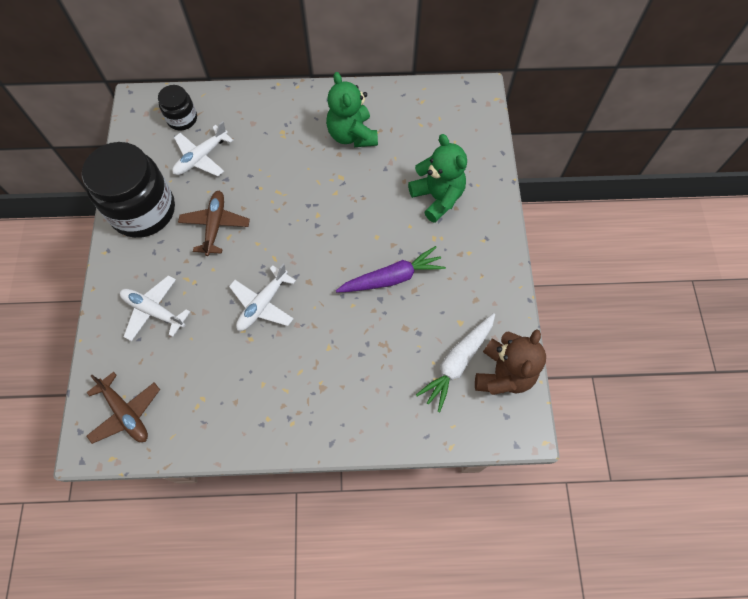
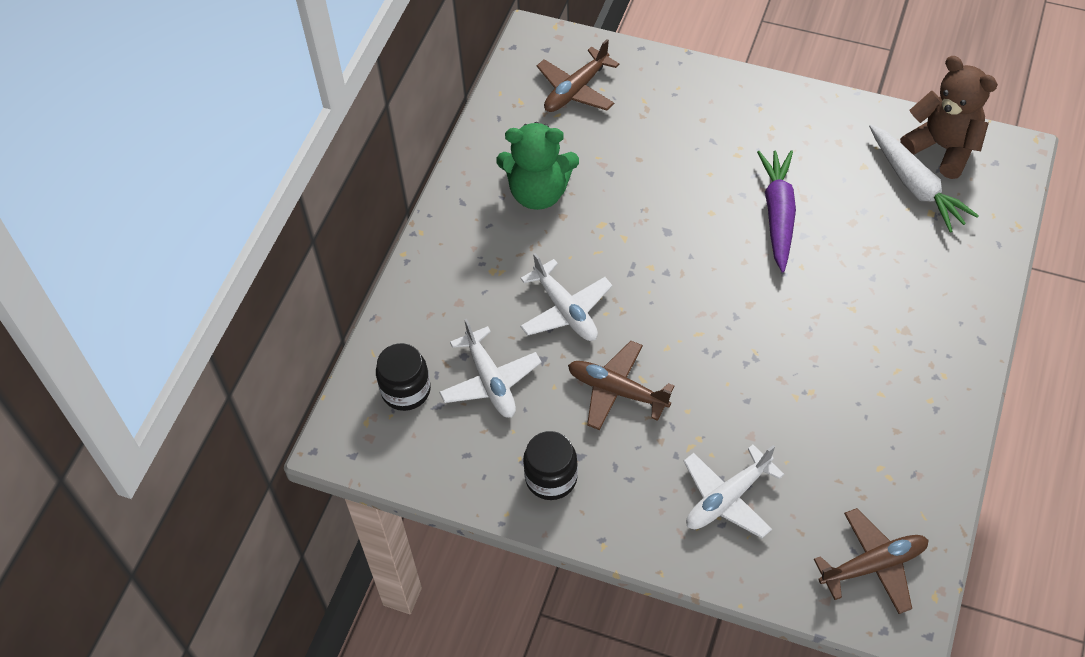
camera: 65 degrees left, 10 degrees down
(143, 210) = (551, 478): black jar -> black jar, size x0.50
(263, 304) = (765, 364): white plane -> white plane (566, 310)
(437, 197) = (679, 132): green teddy bear -> none
(446, 127) = (576, 90): none -> brown plane

